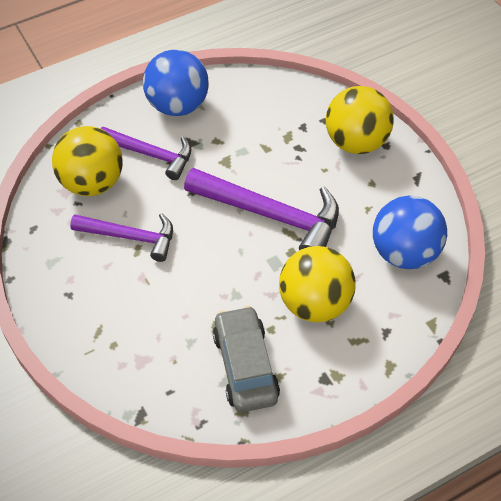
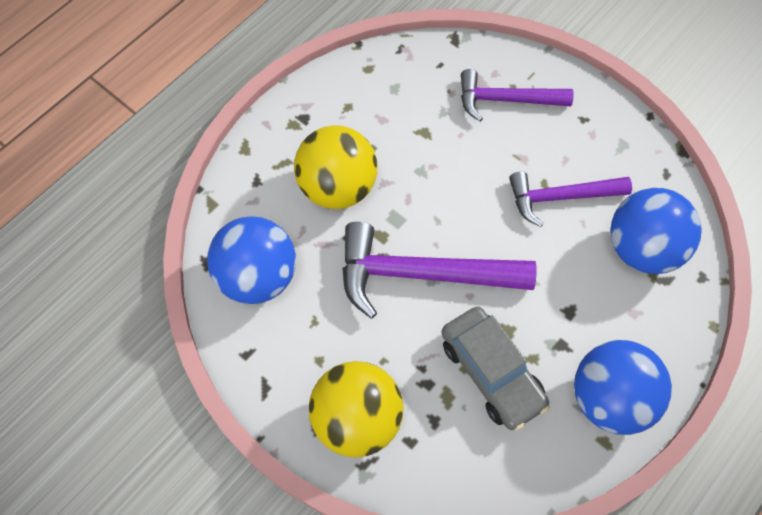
camera: 160 degrees right, 10 degrees up
(92, 182) = (642, 248): yellow ball -> blue ball
(151, 154) = (599, 309): purple hammer -> purple hammer (506, 100)
(245, 366) = (382, 106): grey car -> grey car (491, 372)

